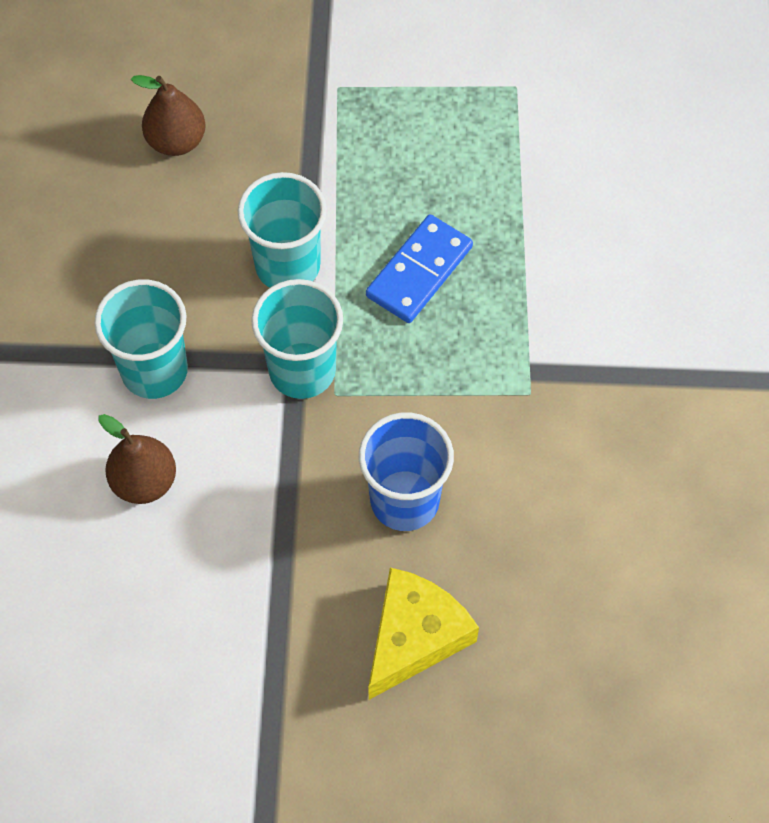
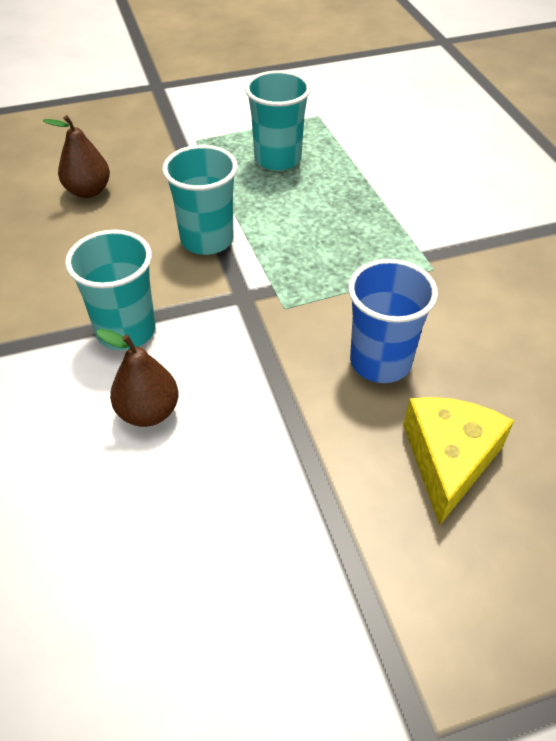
camera: 20 degrees left, 15 degrees down
(302, 370) = (250, 299): turquoise cup -> turquoise cup (277, 159)
(419, 271) = (308, 220): blue domino -> none

